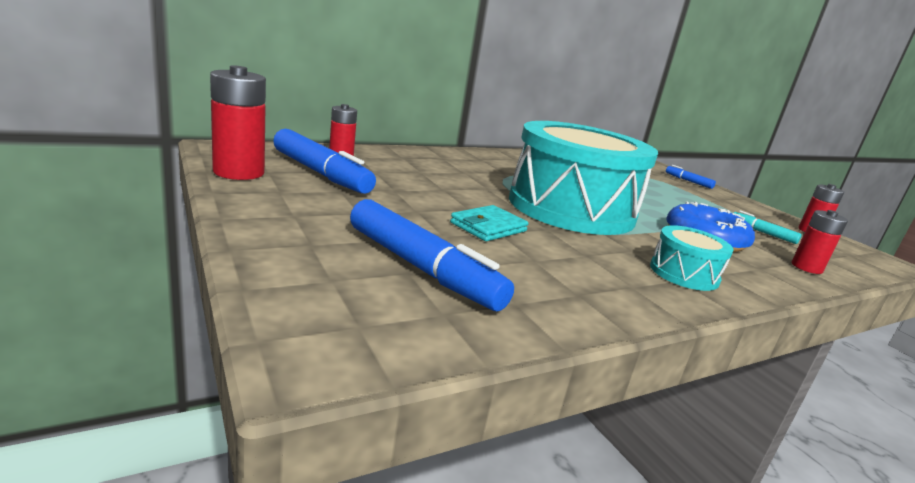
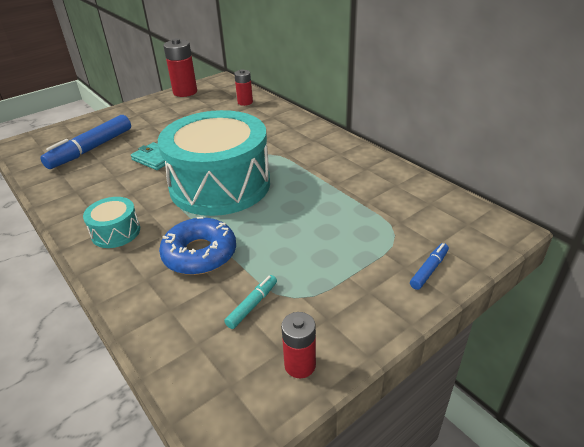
camera: 85 degrees right, 15 degrees up
(321, 173) = (205, 105): blue marker -> none
(806, 267) = (161, 317): red battery -> none

